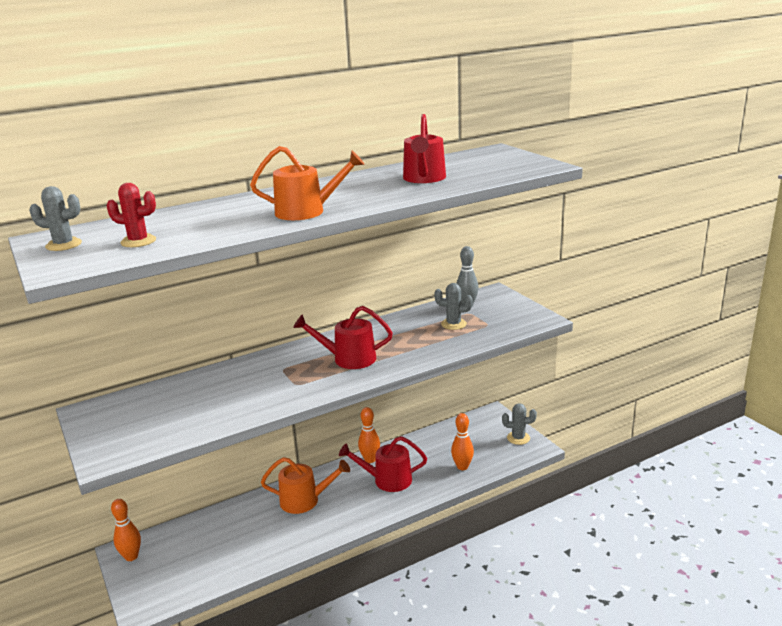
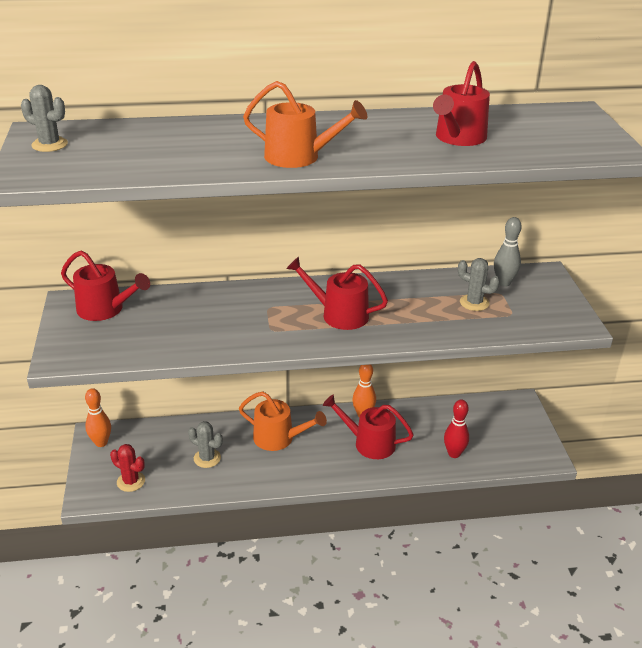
camera: 20 degrees right, 10 degrees up
(126, 408) = (105, 309): none -> red watering can
(138, 241) = (115, 157): red cactus -> red cactus (131, 481)
(462, 467) = (454, 453): orange bowling pin -> red bowling pin
(518, 438) = (532, 440): grey cactus -> grey cactus (207, 458)

